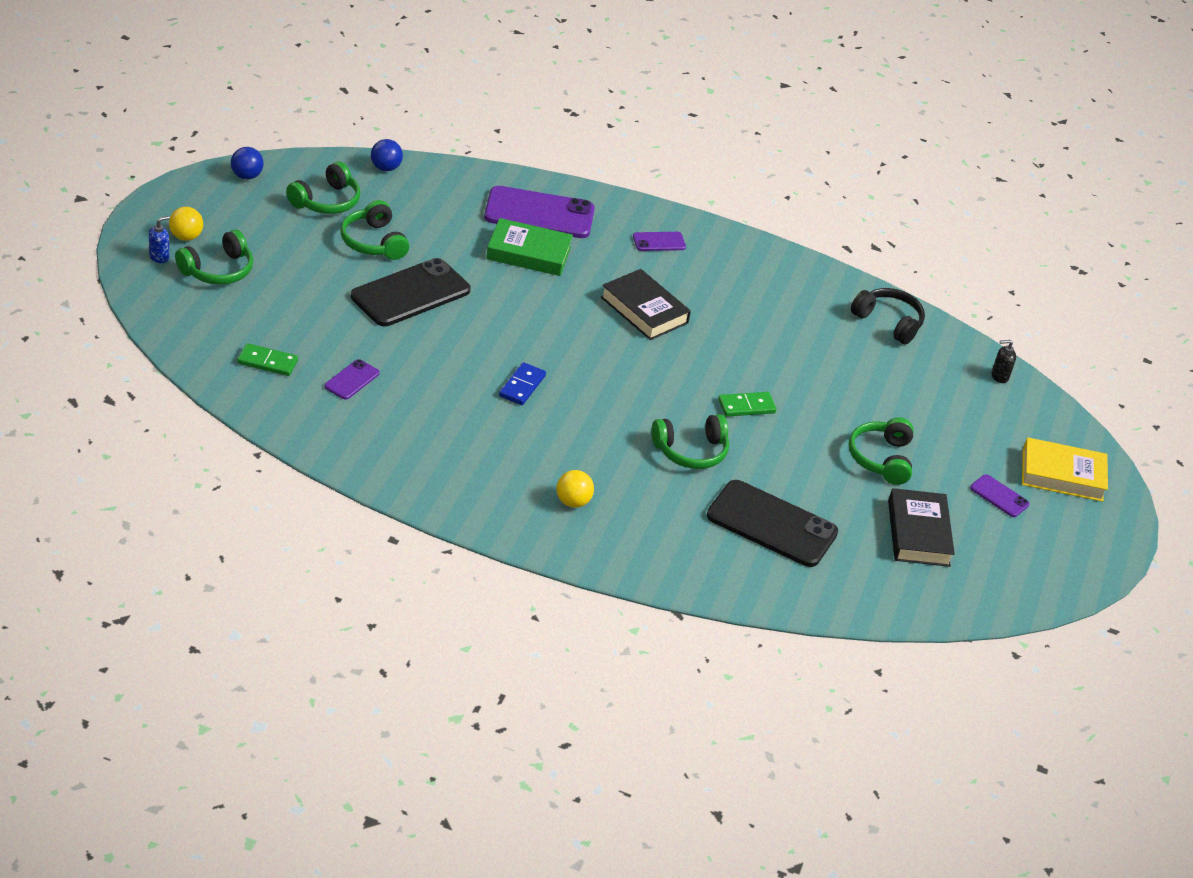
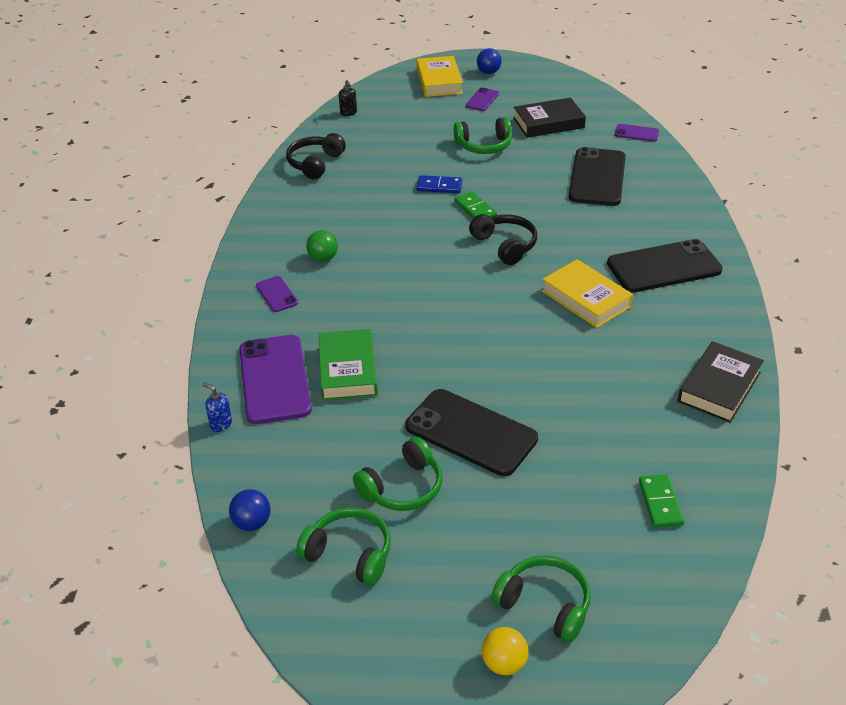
camera: 100 degrees left, 0 degrees up
(159, 257) = (561, 674): blue soap dispenser -> blue soap dispenser (221, 424)
(246, 176) = (340, 652): blue ball -> blue ball (488, 72)
(352, 380) = (633, 433): purple phone -> purple phone (636, 133)
(522, 386) = (549, 325): blue domino -> blue domino (439, 186)
(550, 425) = (586, 299): none -> yellow book
(573, 502) = (664, 267): yellow ball -> black phone
(644, 310) = (388, 282): black book -> black book (719, 387)
(668, 404) = (505, 245): none -> black headphones
(691, 451) = (551, 224): green headphones -> none
(703, 282) = (323, 258): none -> green ball

